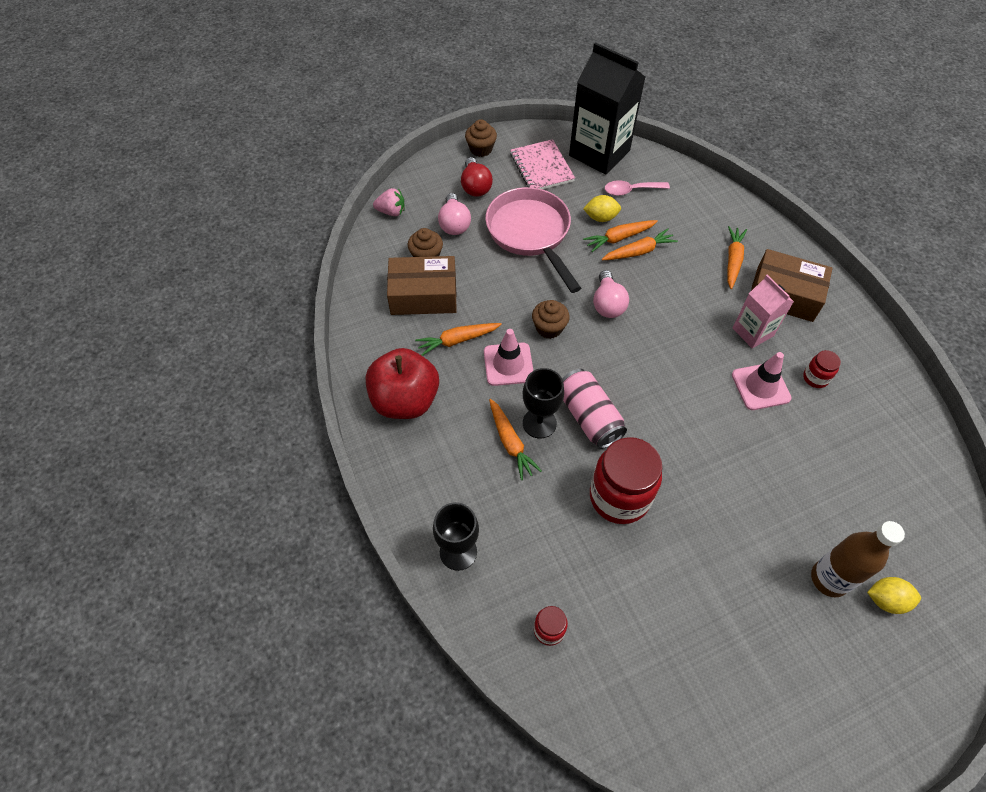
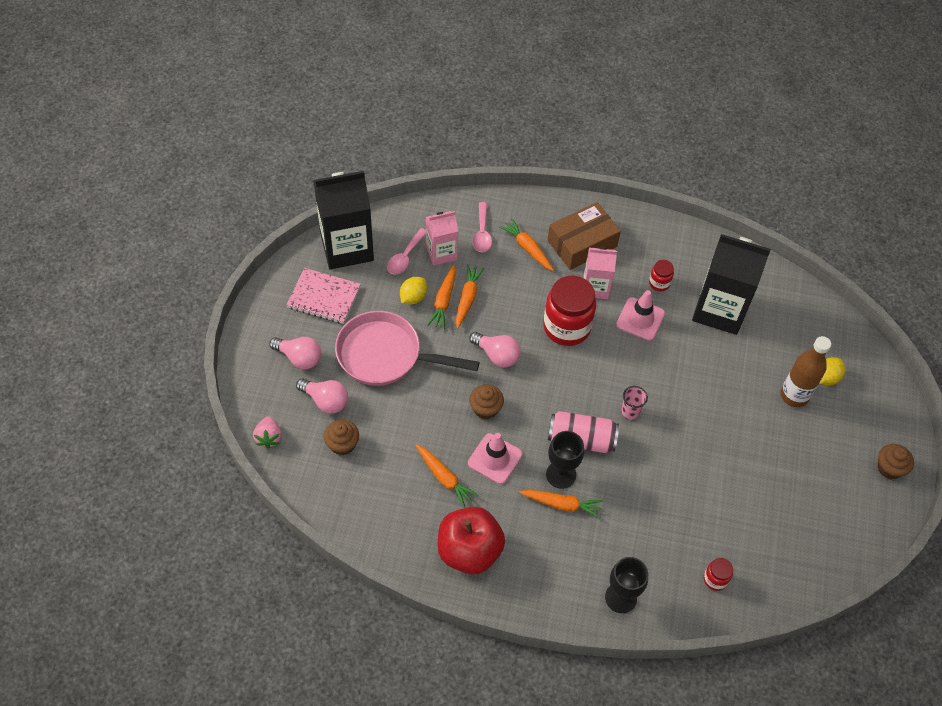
camera: 55 degrees left, 0 degrees up
(391, 212) = (269, 437): pink strawberry -> pink strawberry turned 135 degrees clockwise
(423, 295) = (380, 472): brown box -> none
(457, 340) = (444, 478): orange carrot -> orange carrot turned 60 degrees counterclockwise
(475, 186) = (299, 358): red light bulb -> pink light bulb
(481, 149) = (261, 324): brown cupcake -> brown cupcake (889, 468)
(619, 497) = (655, 468): red jar -> red jar (566, 327)
(657, 439) = (630, 411): none -> pink cup
(661, 209) = (441, 253): none -> pink carton
(710, 222) = (482, 233): none -> pink spoon
(847, 446) = (719, 310): none -> black carton

